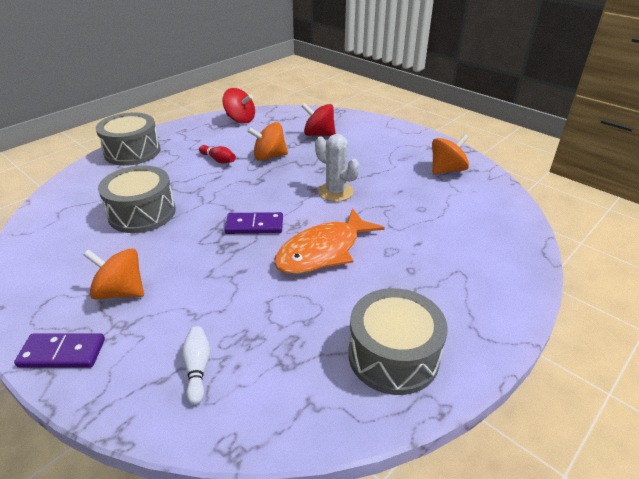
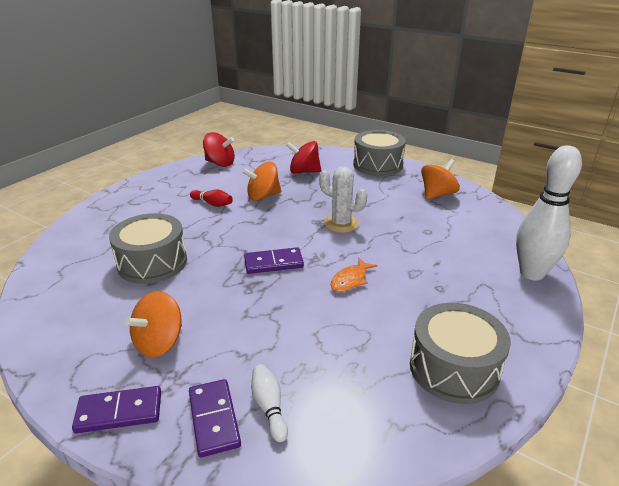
camera: 10 degrees left, 5 degrees down
(121, 292) = (159, 342): orange spinning top -> orange spinning top turned 60 degrees counterclockwise
(132, 152) = (118, 203): grey drum -> grey drum (377, 165)
(143, 372) = (214, 419): none -> purple domino
(323, 251) = (350, 280): orange fish -> orange fish, size x0.50
(516, 265) = (532, 273): none -> white bowling pin

